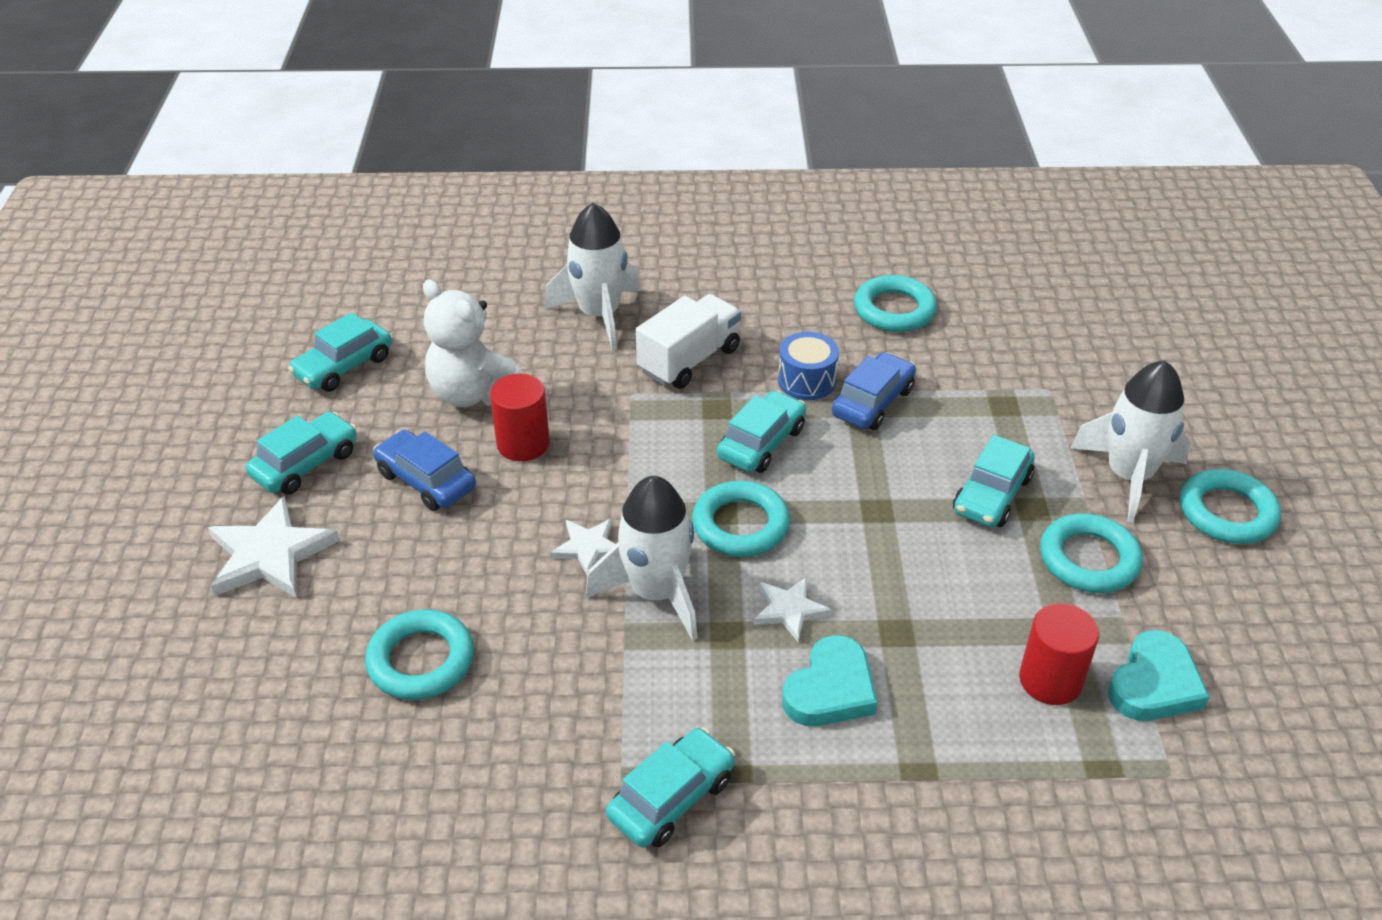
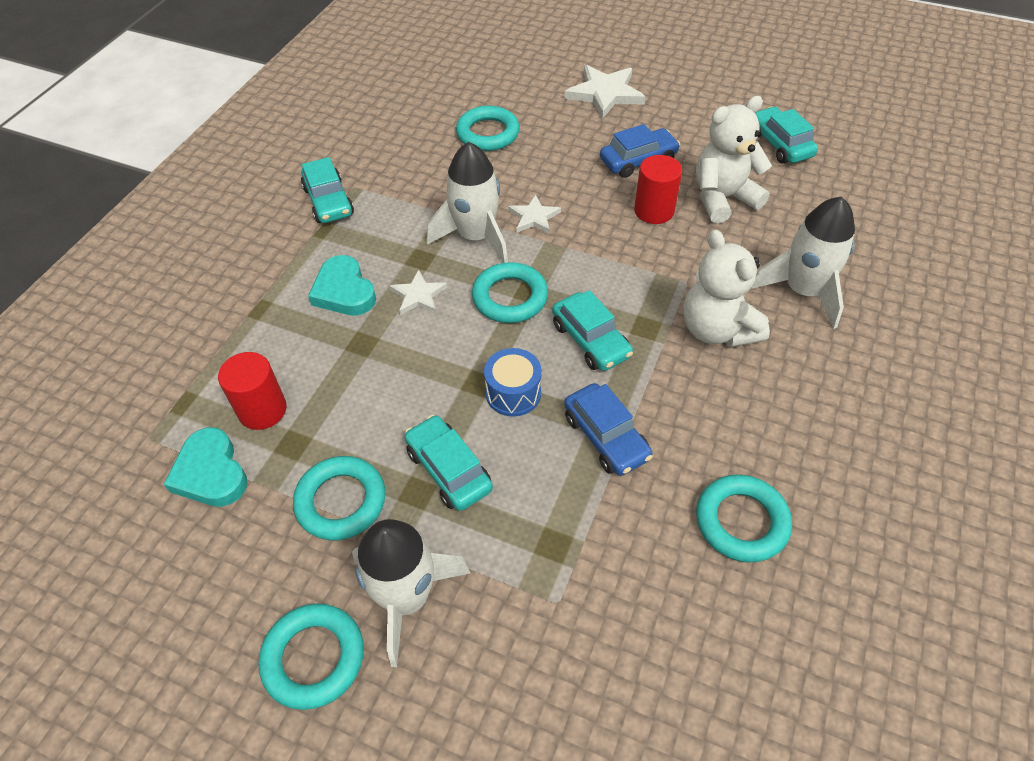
camera: 115 degrees right, 10 degrees up
(305, 464) = (680, 115): turquoise car -> none
(689, 360) = (717, 330): white truck -> white teddy bear
(806, 381) = (656, 400): blue drum -> blue drum (513, 393)

